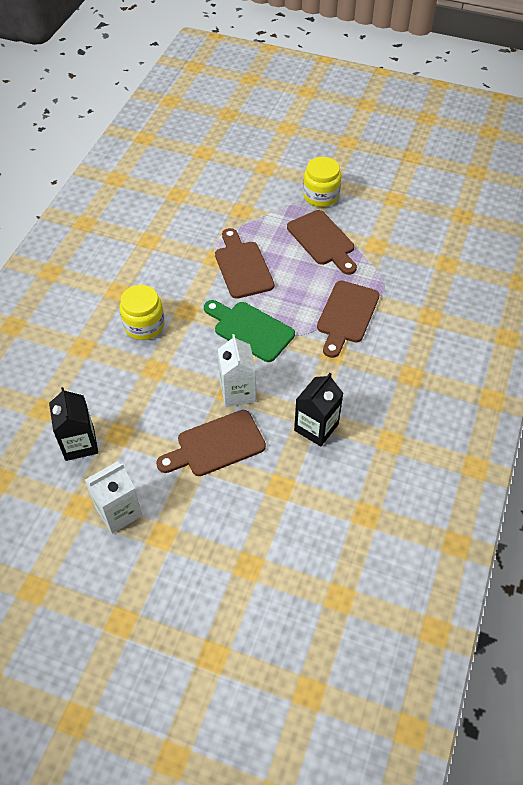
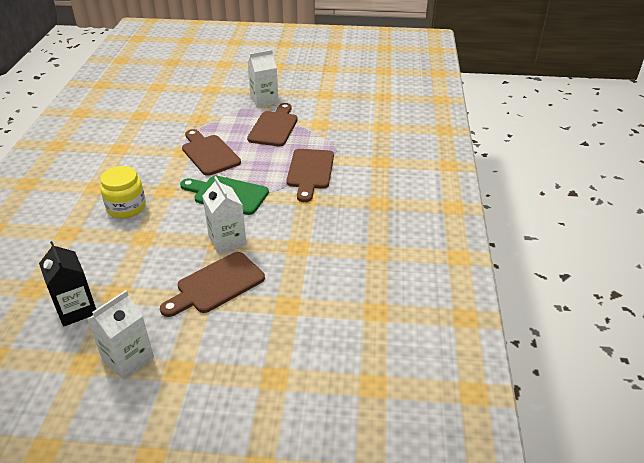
camera: 15 degrees left, 15 degrees down
(316, 427) = (308, 254): black carton -> none
(321, 196) = (264, 100): yellow jar -> white carton
(322, 241) = (274, 127): brown cutting board -> brown cutting board turned 120 degrees counterclockwise

